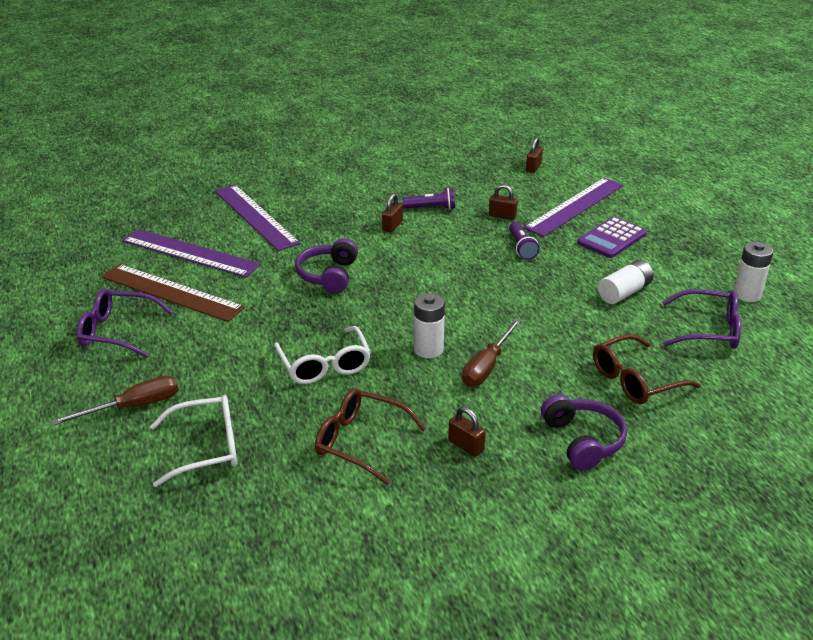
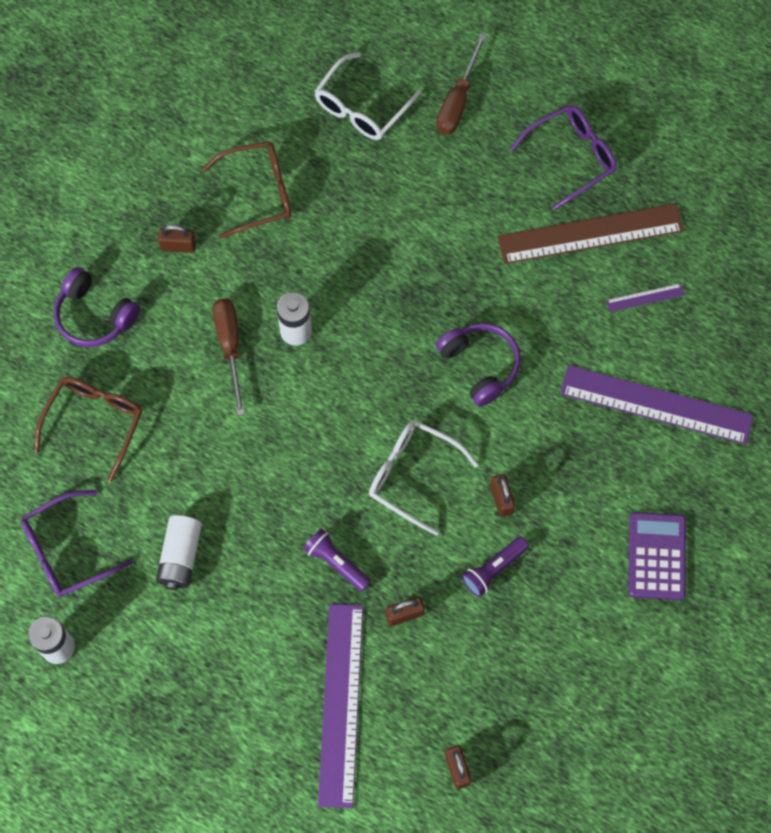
camera: 140 degrees right, 35 degrees up
(190, 253) = (645, 297): purple ruler -> purple ruler, size x0.42
(324, 365) = (363, 248): white glasses -> white glasses (412, 475)
(611, 238) = (255, 658): purple calculator -> purple calculator (656, 556)

